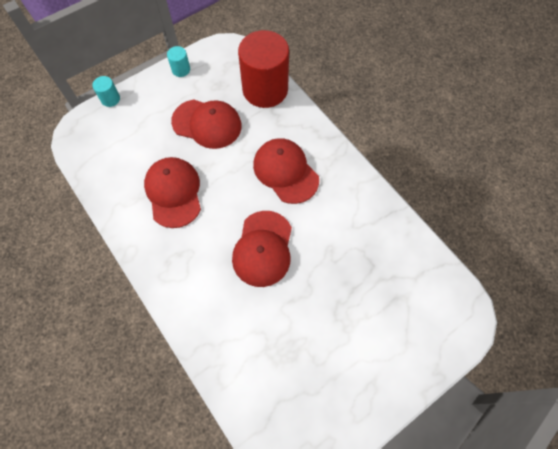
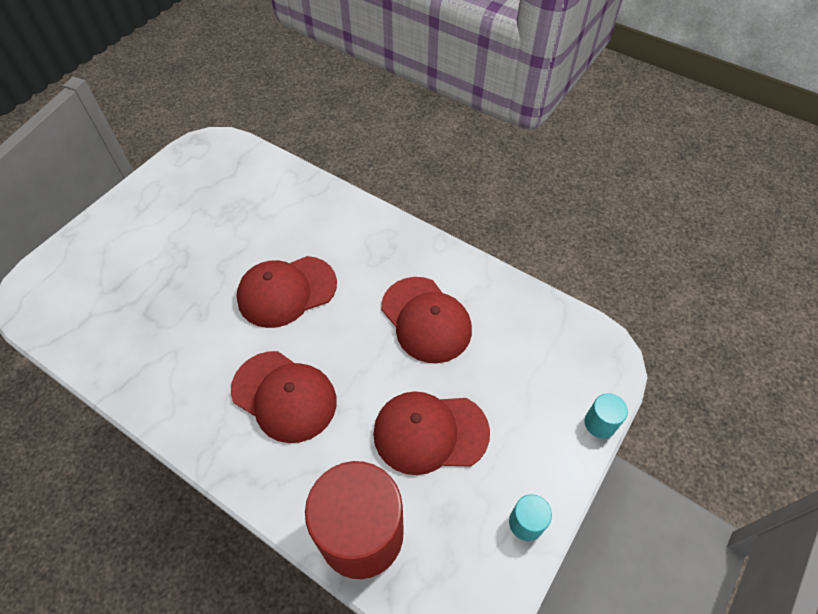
camera: 160 degrees right, 10 degrees down
(263, 248) = (286, 291): red cap -> red cap turned 105 degrees counterclockwise

